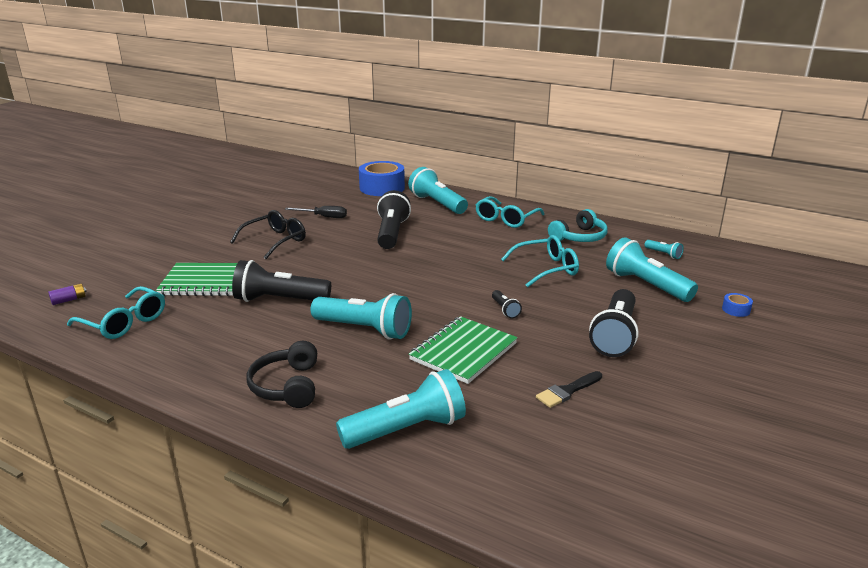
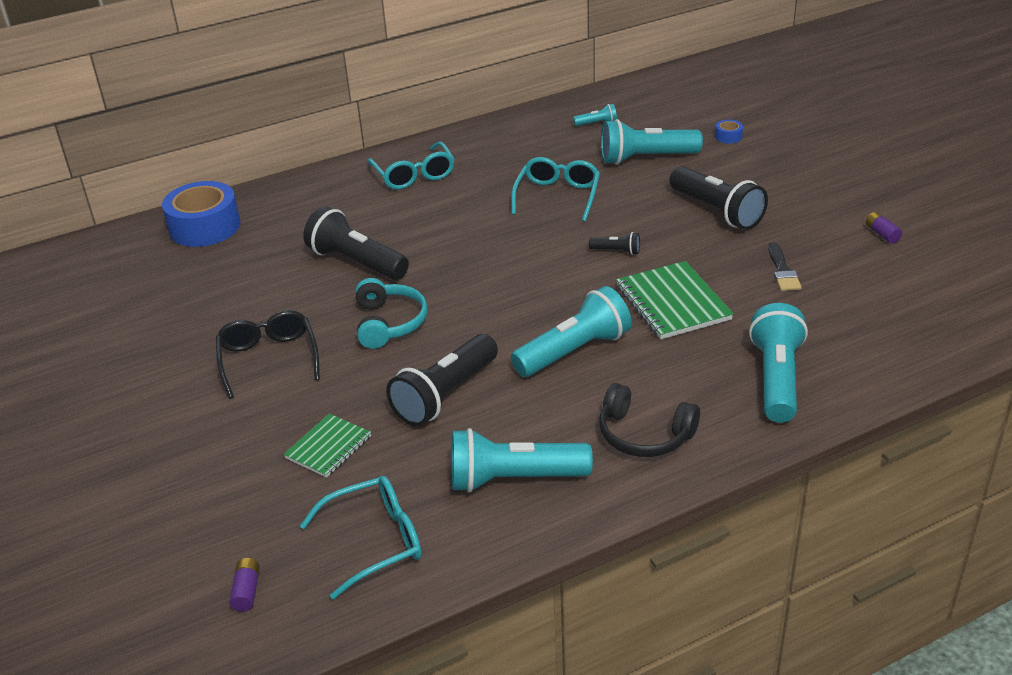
camera: 55 degrees left, 10 degrees up
(205, 282) = (328, 447): green notebook -> green notebook, size x0.62
(323, 217) = (240, 299): black screwdriver -> none
(437, 204) = (312, 204): turquoise flashlight -> turquoise flashlight (514, 479)
(579, 237) = (510, 150): turquoise headphones -> turquoise headphones (389, 323)
(699, 432) = (882, 234): none -> purple battery

